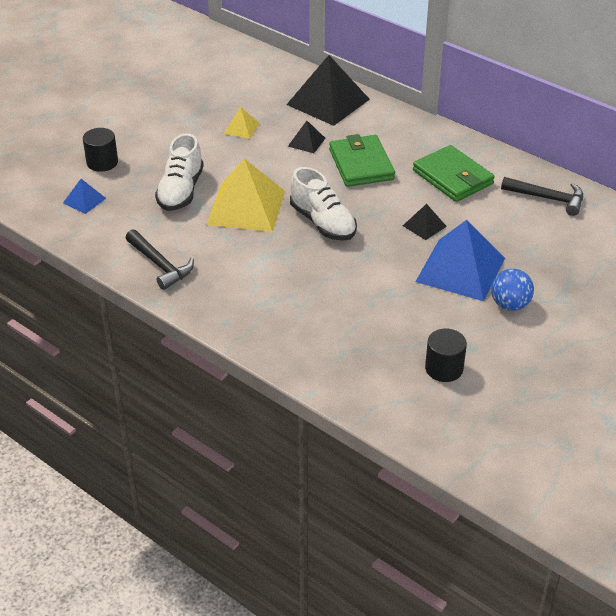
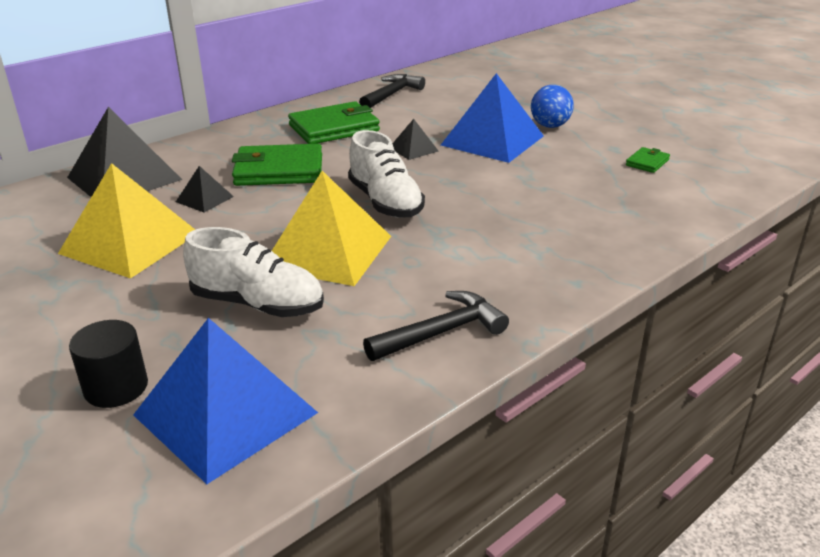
camera: 80 degrees left, 10 degrees down
(84, 200) = (225, 413): blue pyramid -> blue pyramid, size x2.16
(241, 128) = (130, 243): yellow pyramid -> yellow pyramid, size x2.16
(323, 223) = (385, 202): white shoe -> white shoe turned 90 degrees clockwise
(444, 368) = (647, 162): black cylinder -> green wallet

